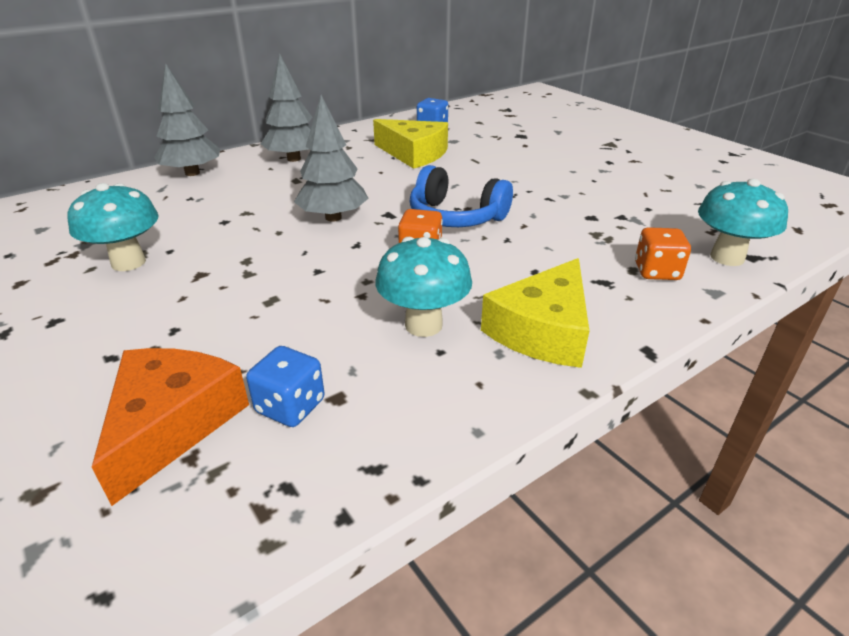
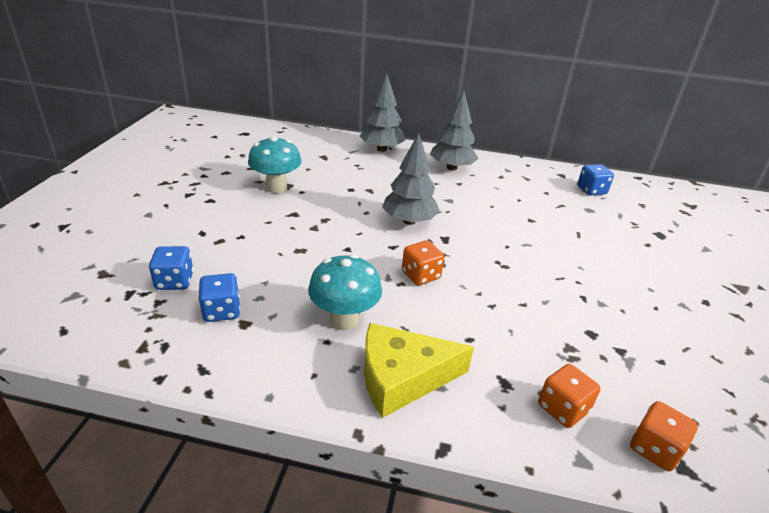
camera: 45 degrees right, 0 degrees up
(172, 424) = (174, 281): orange cheese -> blue dice
(414, 154) = (539, 204): yellow cheese -> none
(456, 217) = (485, 267): blue headphones -> none
(727, 257) = (654, 449): turquoise mushroom -> orange dice

